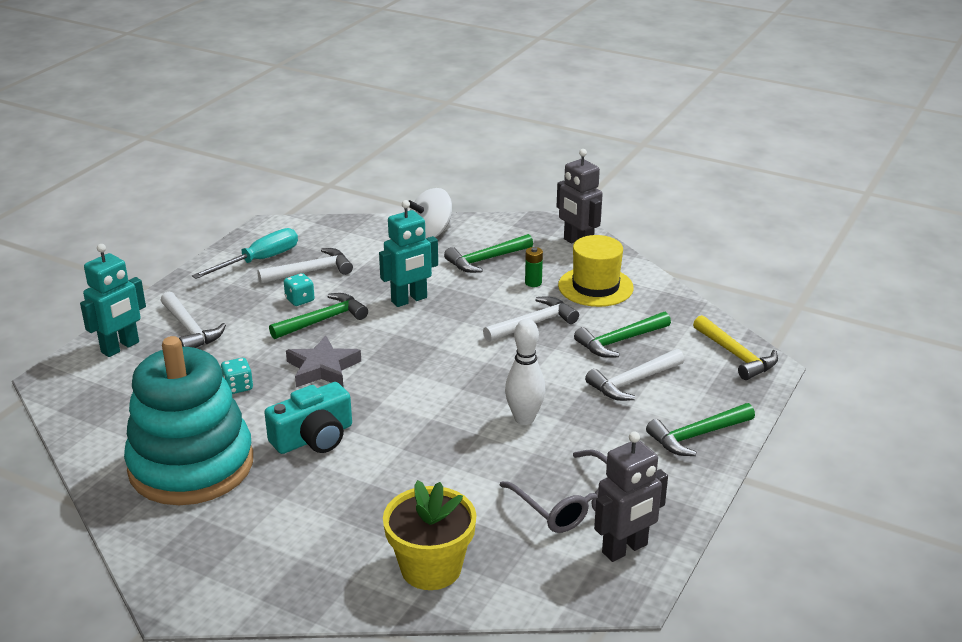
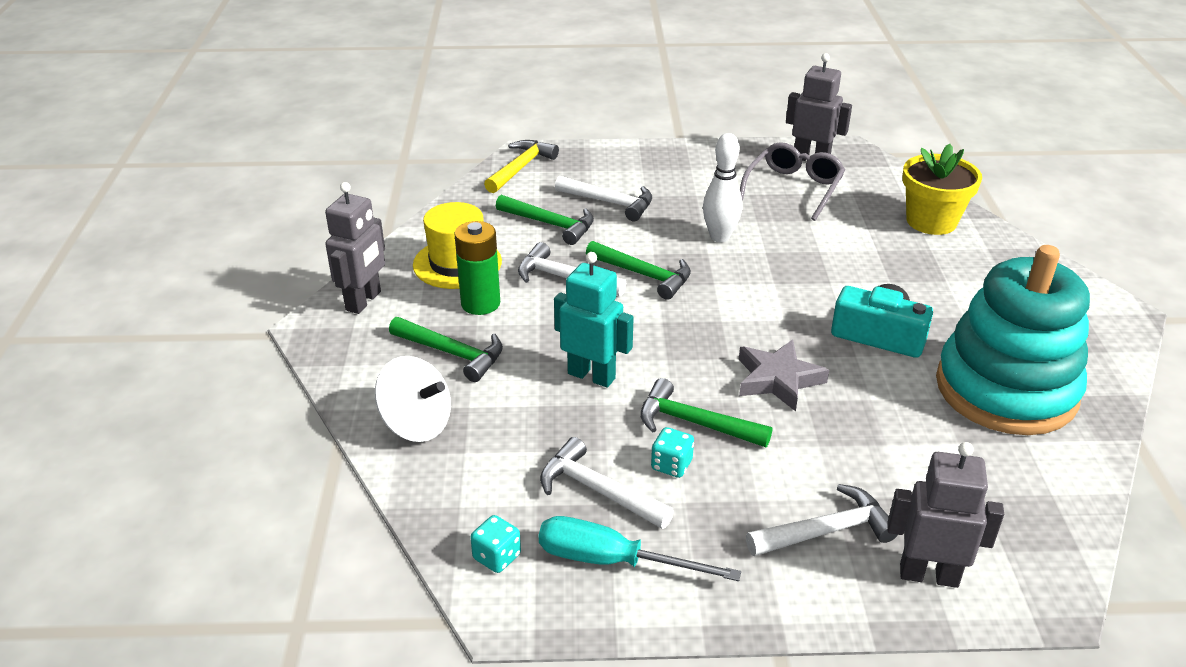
camera: 120 degrees left, 5 degrees up
(120, 347) = (928, 575): turquoise robot -> grey robot
(190, 329) = (826, 531): white hammer -> white hammer turned 45 degrees clockwise
(238, 387) = (873, 424): turquoise dice -> turquoise dice (497, 557)
(533, 283) = (480, 303): green battery -> green battery, size x1.86
(697, 435) = (653, 161): green hammer -> green hammer (643, 275)

